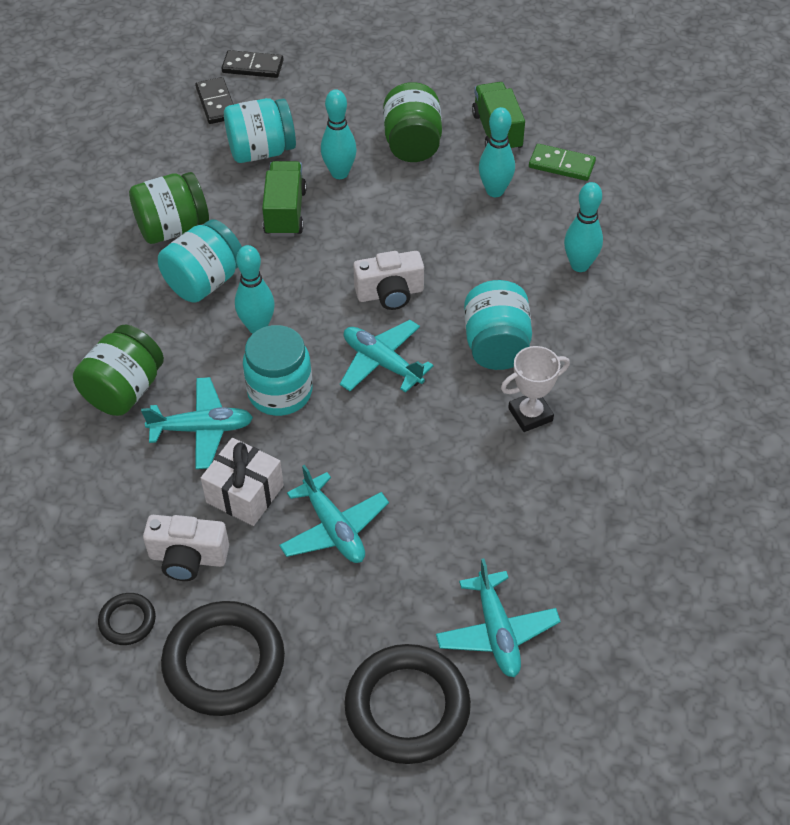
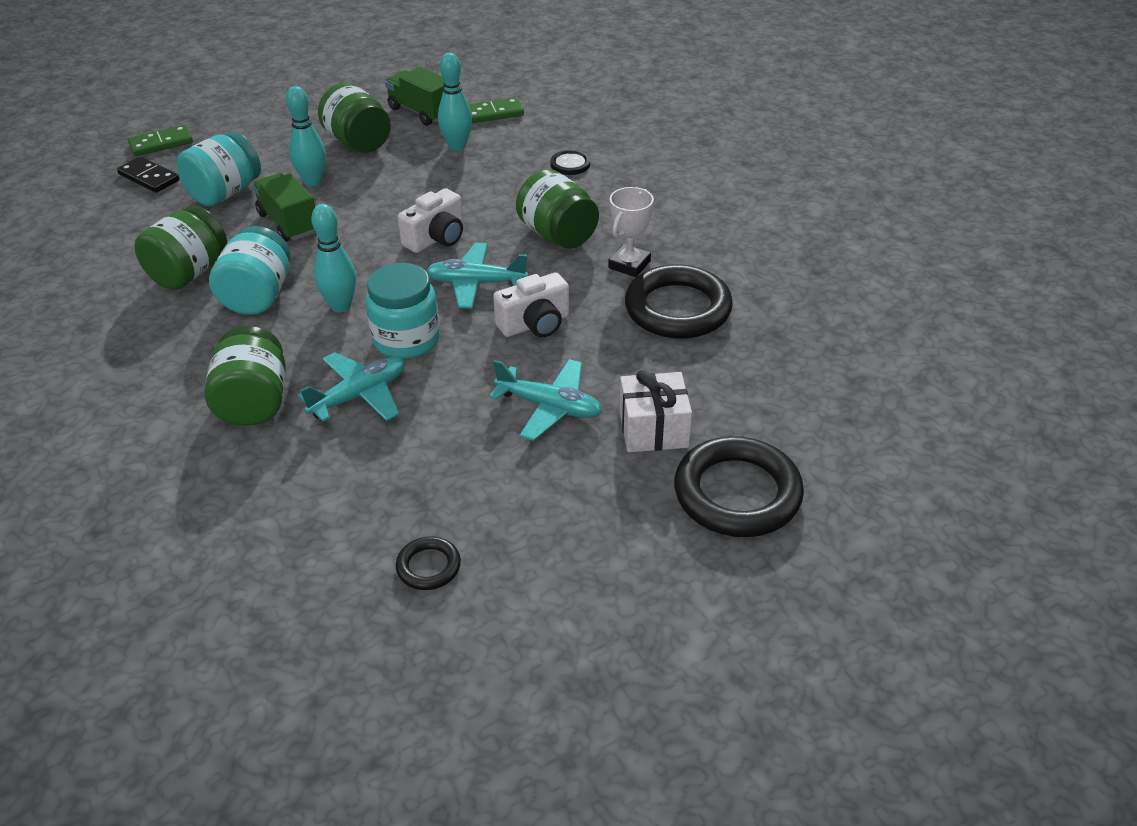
camera: 35 degrees left, 10 degrees down
(188, 558) = (440, 491): white camera -> white camera (535, 324)
(224, 662) = (551, 547): black ring -> black ring (677, 309)
(245, 494) = (446, 421): white gift -> white gift (653, 429)
(253, 66) = (161, 143): black domino -> green domino
(496, 345) = (557, 235): turquoise jar -> green jar
(496, 632) = (751, 408): turquoise plane -> none
(579, 265) = (570, 164): turquoise bowling pin -> black button

